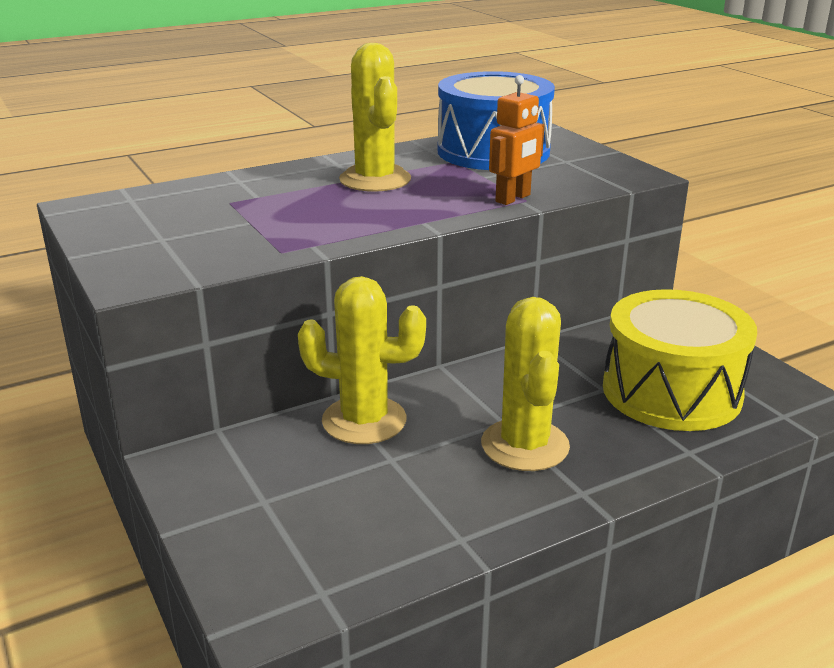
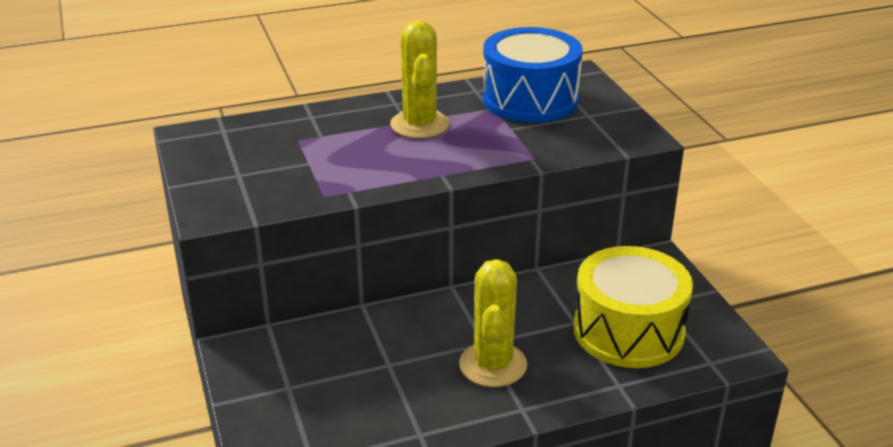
camera: 10 degrees right, 5 degrees up
(364, 420) = (378, 329): yellow cactus -> none
(513, 198) = (524, 156): orange robot -> none

